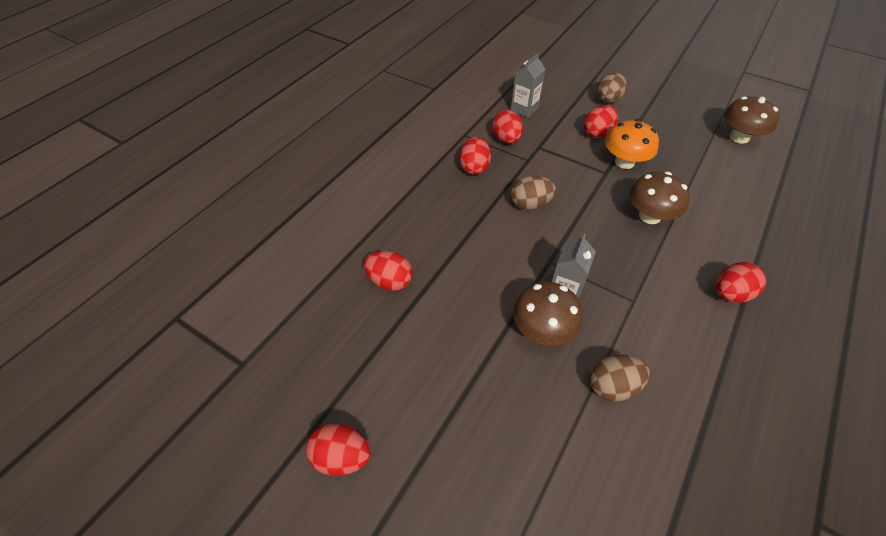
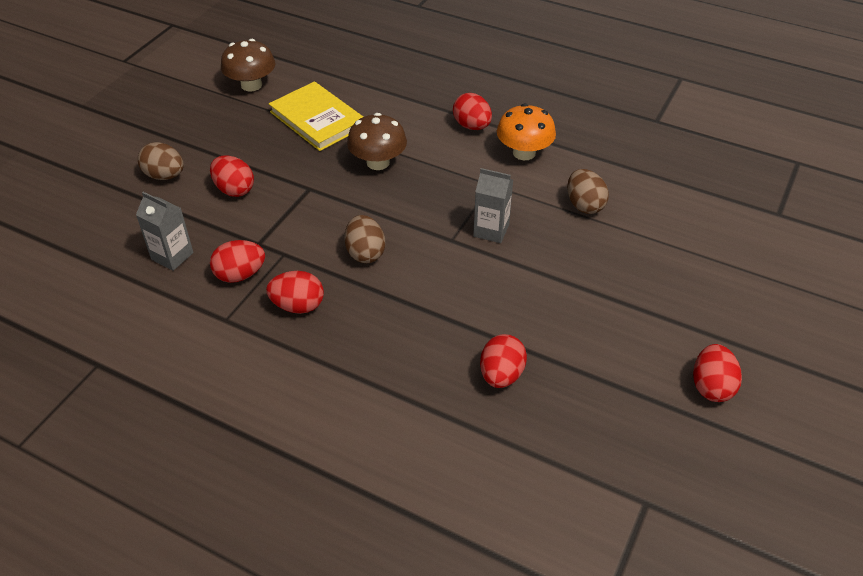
camera: 95 degrees left, 5 degrees down
(542, 330) = (538, 247): brown mushroom -> none
(624, 162) = (290, 172): orange mushroom -> orange mushroom (524, 153)
(702, 177) = (317, 119): none -> yellow book

